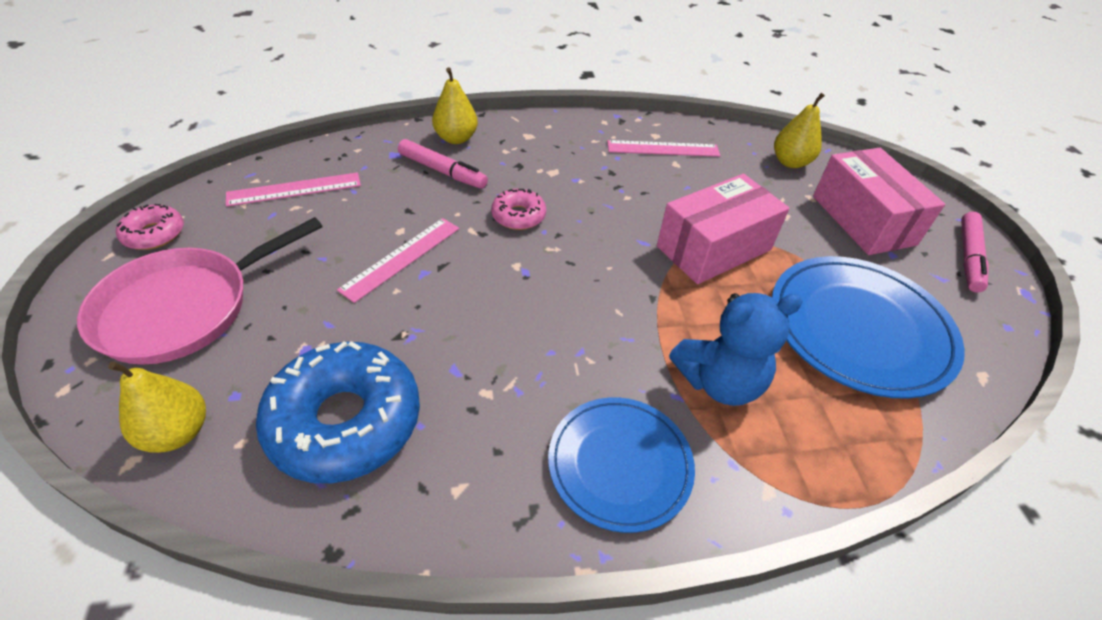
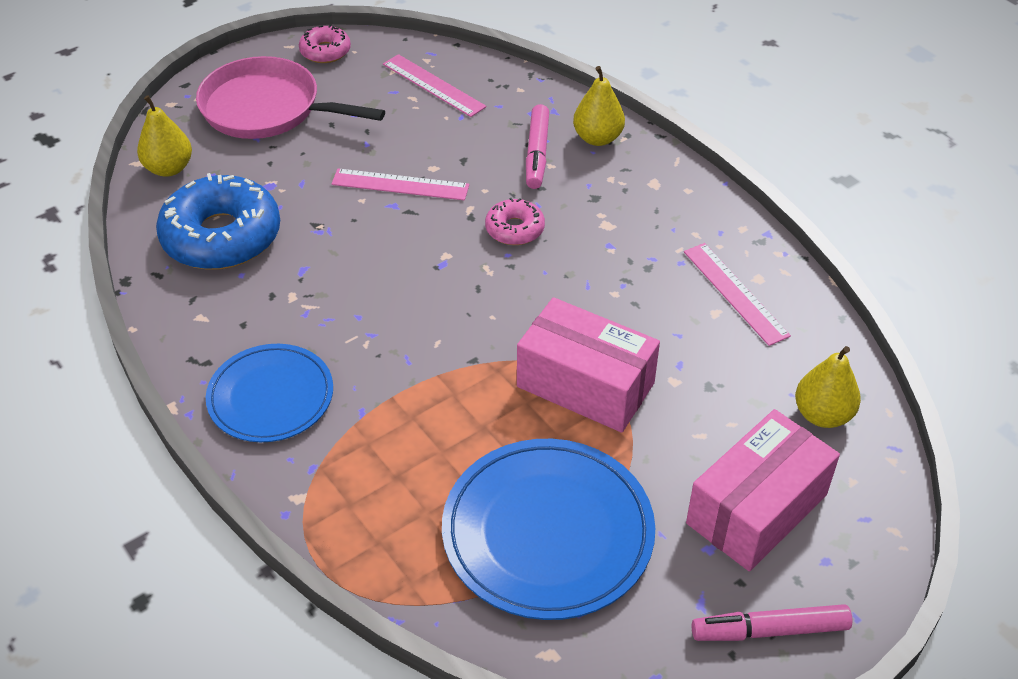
camera: 65 degrees right, 0 degrees up
(719, 382) = (397, 436): blue teddy bear -> none

